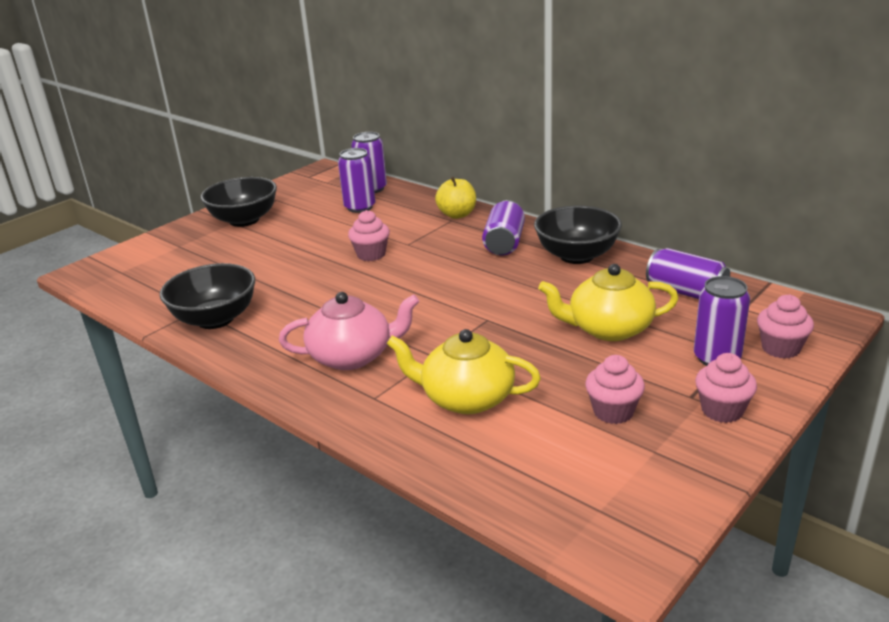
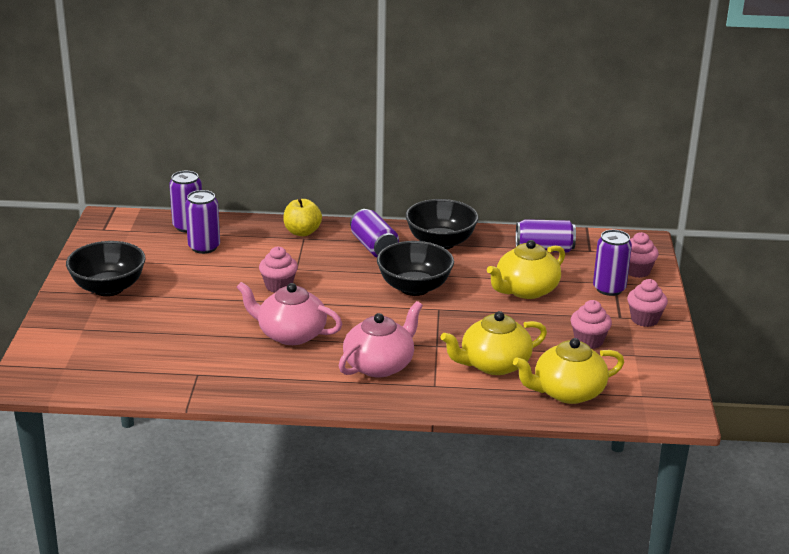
camera: 40 degrees left, 0 degrees up
(215, 319) = (227, 376): black bowl -> black bowl (414, 287)
(318, 299) = (290, 334): none -> pink teapot
(507, 465) = (567, 392): none -> yellow teapot

